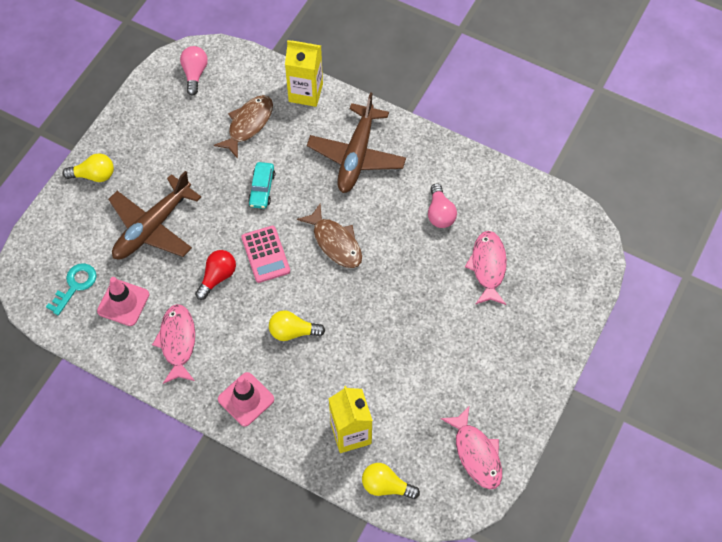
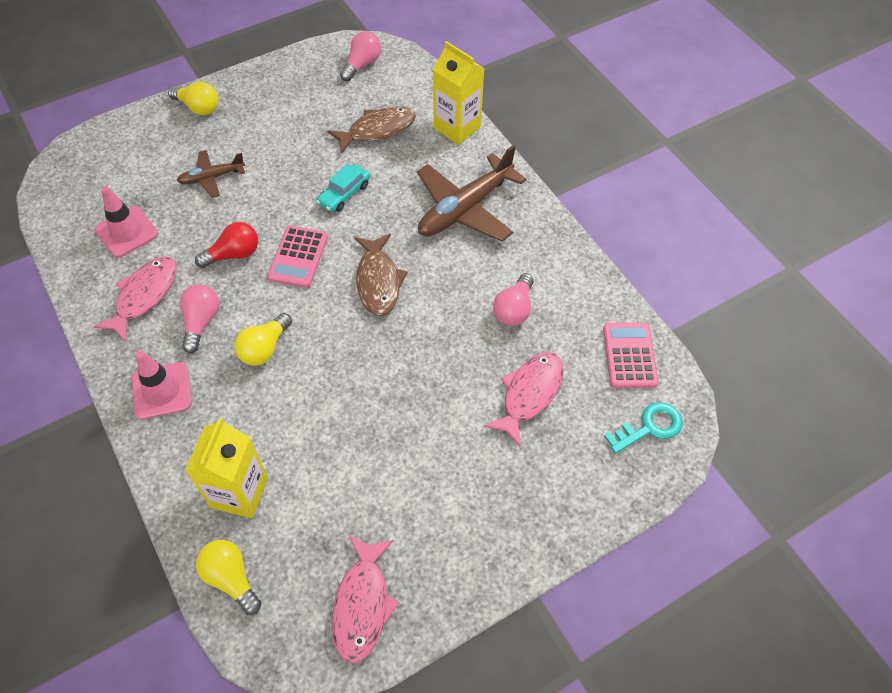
camera: 30 degrees right, 5 degrees down
(75, 285) = (98, 194): turquoise key -> turquoise key (649, 427)
(152, 227) = (211, 178): brown plane -> brown plane, size x0.54
(234, 338) = (201, 322): none -> pink light bulb
(293, 331) = (264, 348): yellow light bulb -> yellow light bulb turned 90 degrees counterclockwise
(534, 206) = (629, 355): none -> pink calculator

